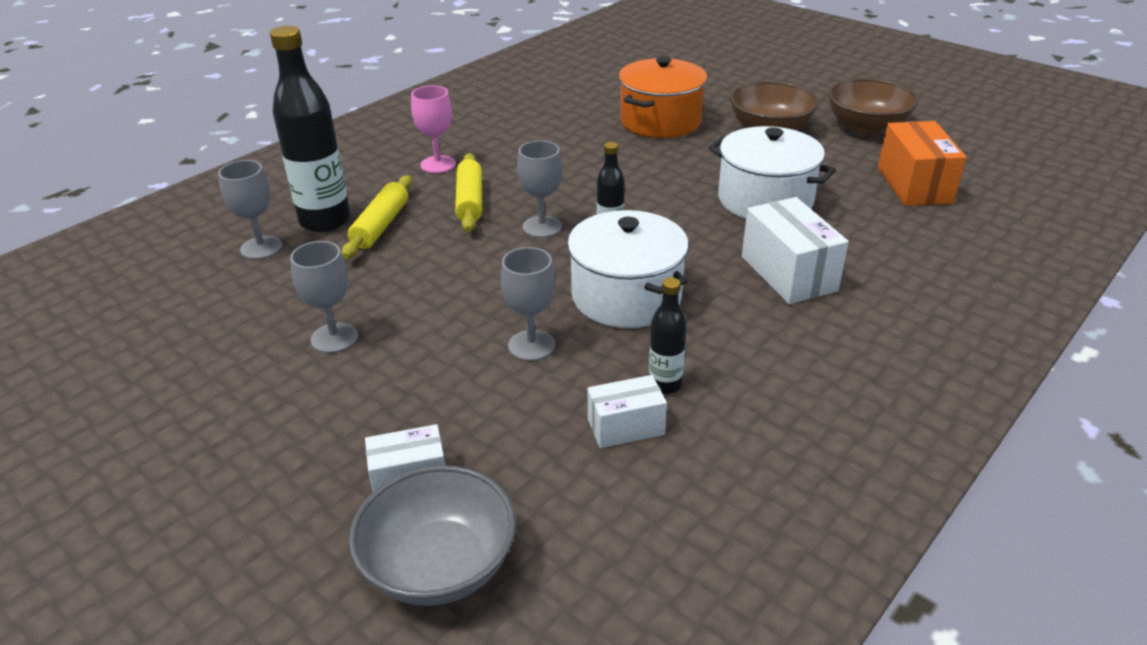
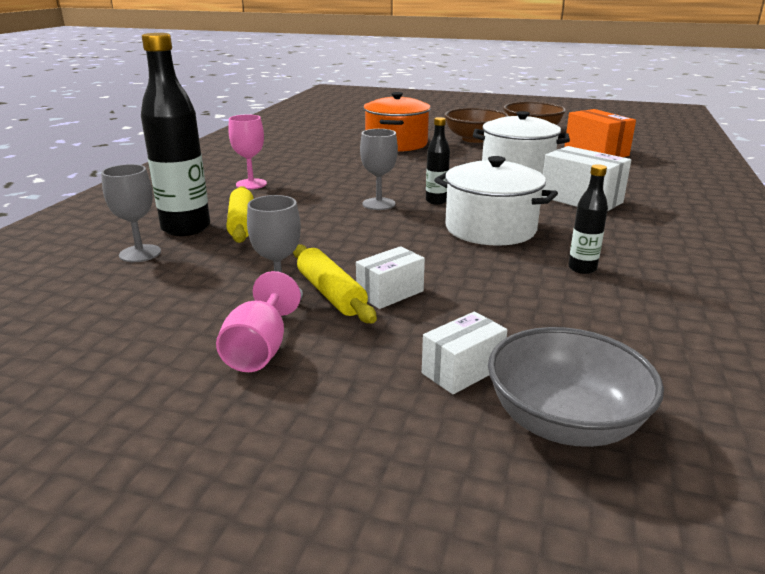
camera: 25 degrees left, 10 degrees down
(266, 398) = (259, 349): none -> pink goblet
(470, 201) = (303, 199): yellow rolling pin -> yellow rolling pin (331, 293)
(531, 345) = (456, 267): grey goblet -> none
(625, 427) = (588, 297): white box -> white box (390, 293)

